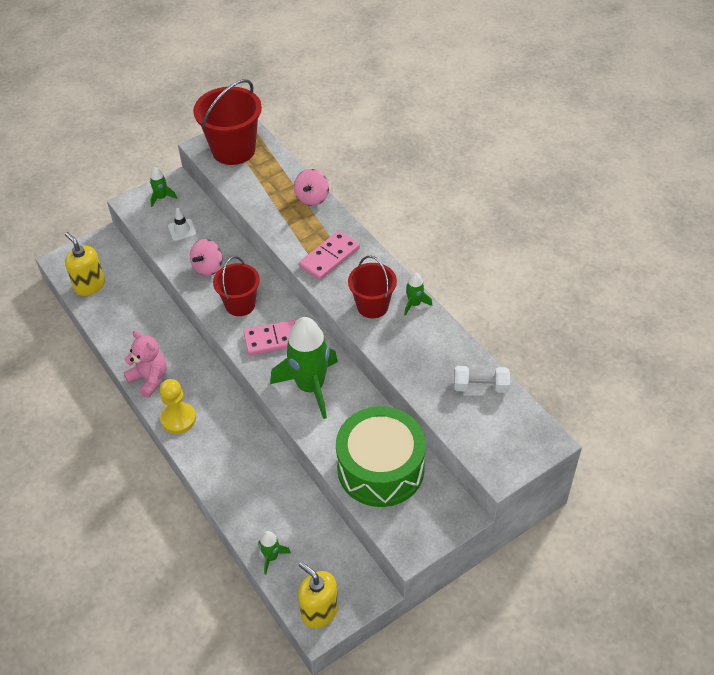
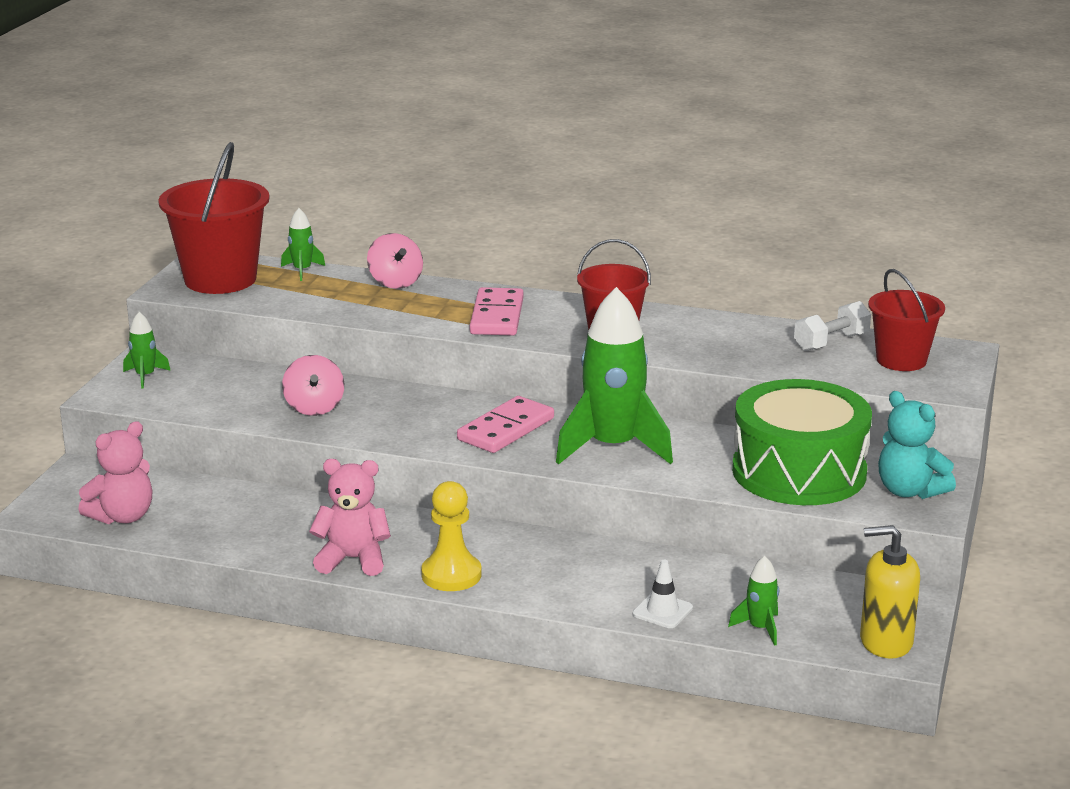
camera: 40 degrees left, 25 degrees down
(90, 285) = (123, 517): yellow soap dispenser -> pink teddy bear
(182, 230) = (223, 392): white traffic cone -> white traffic cone (662, 611)
(240, 304) = (411, 420): red bucket -> red bucket (901, 360)
(414, 304) = (658, 315): green rocket -> green rocket (302, 271)
(420, 523) = (909, 491): none -> turquoise teddy bear

